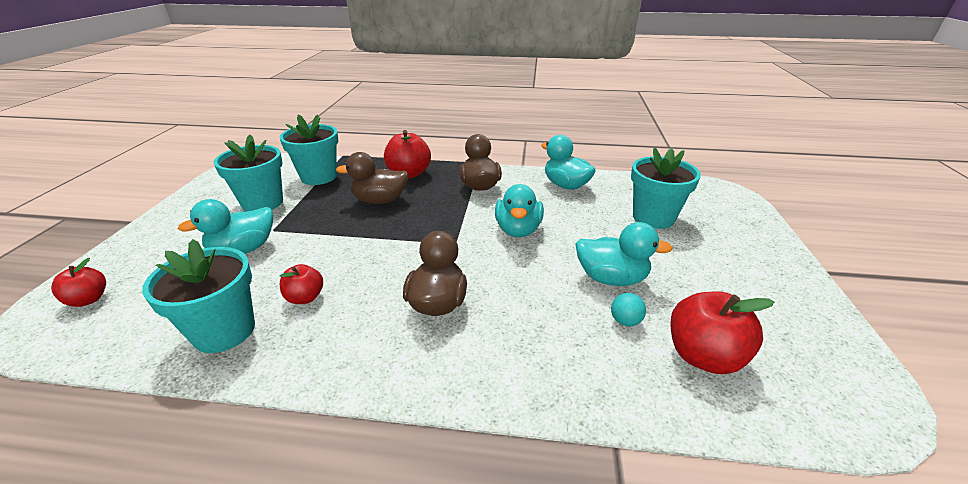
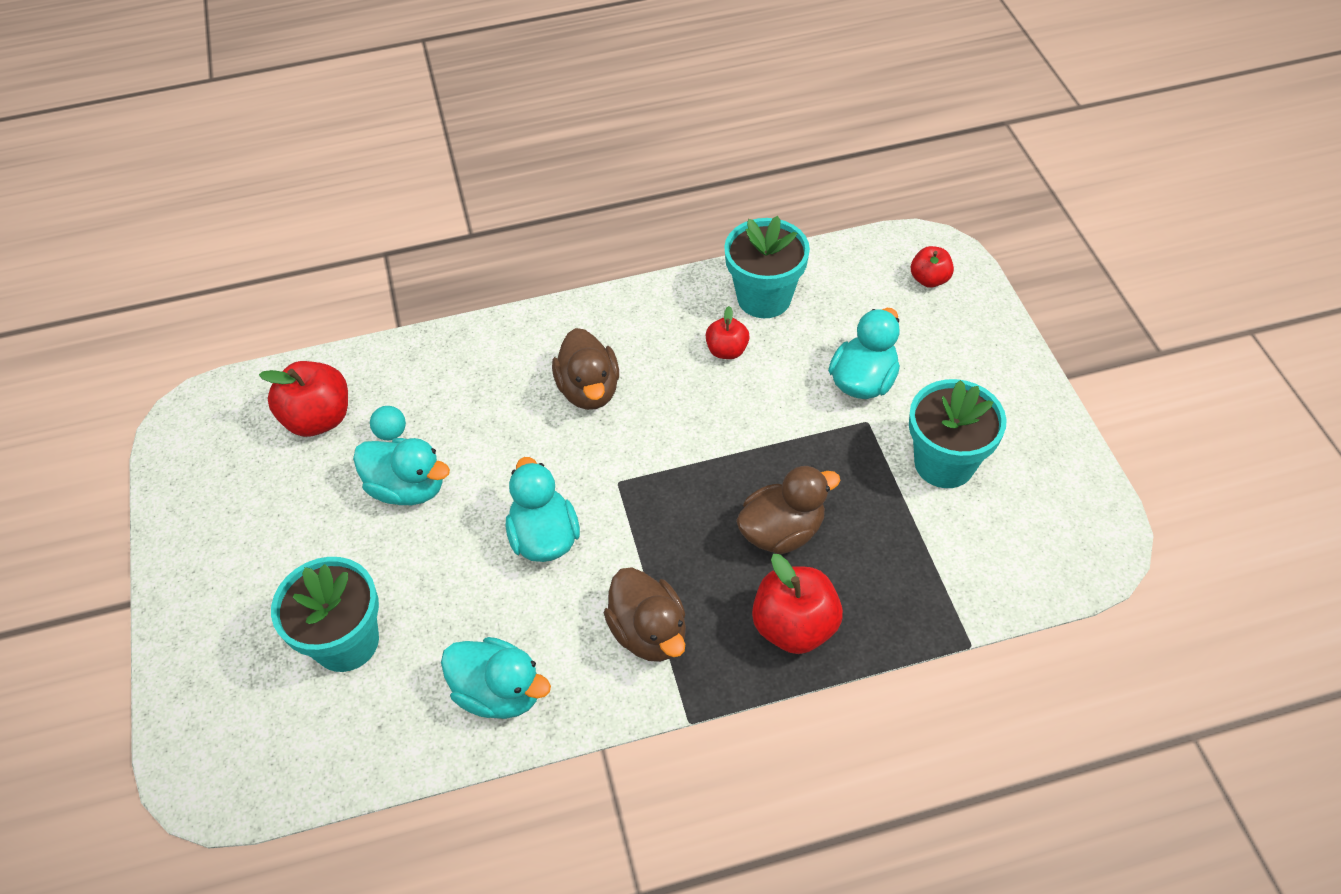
camera: 160 degrees right, 20 degrees up
(319, 177) = (936, 557): turquoise flower pot -> none
(611, 278) = (408, 488): turquoise duck -> turquoise duck turned 150 degrees counterclockwise

